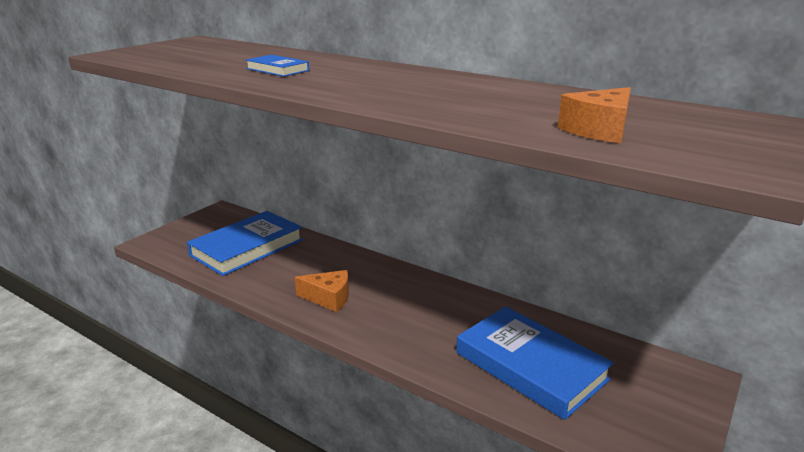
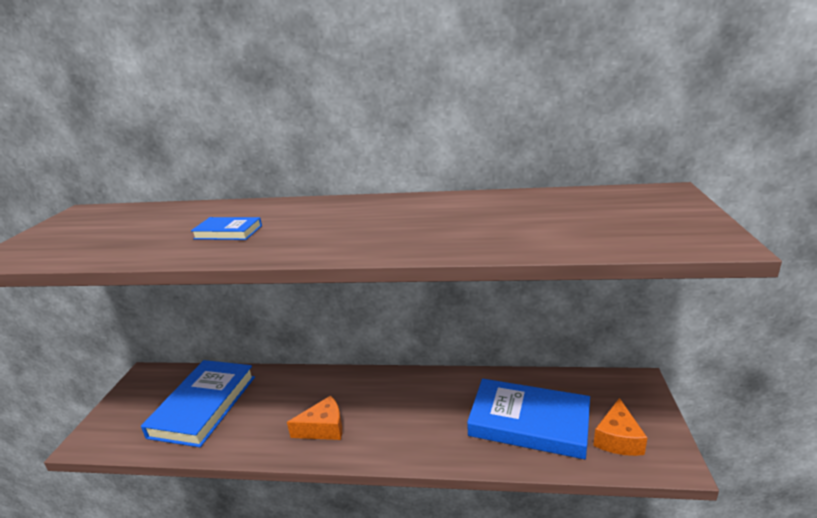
camera: 25 degrees left, 0 degrees up
(599, 130) = (581, 231): orange cheese -> orange cheese (618, 439)

